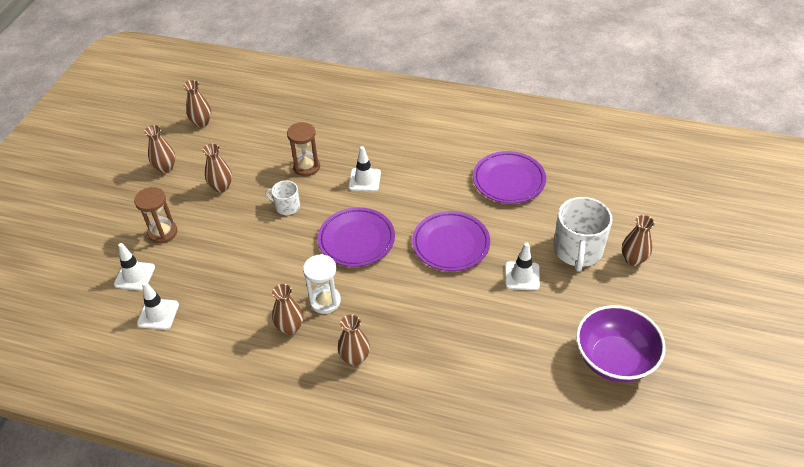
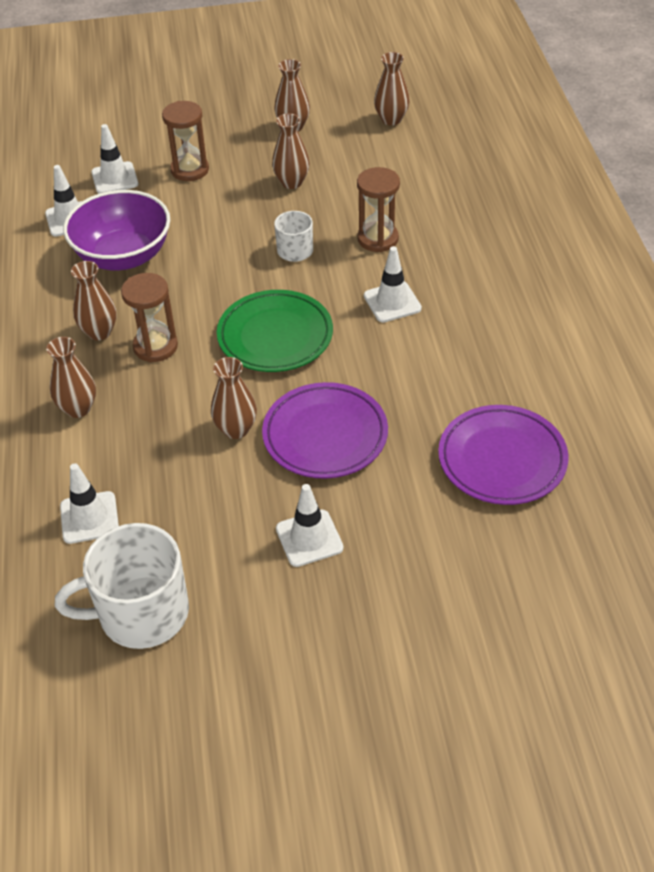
camera: 65 degrees right, 0 degrees up
(325, 301) = (155, 346): white hourglass -> brown hourglass
(356, 240) = (275, 336): purple plate -> green plate
(453, 376) = (89, 518): none -> white traffic cone
(577, 250) = (403, 594): white mug -> white mug (141, 613)
(614, 359) = (200, 705): purple bowl -> purple bowl (123, 256)
(633, 259) = (428, 679): brown vase -> brown vase (236, 429)

